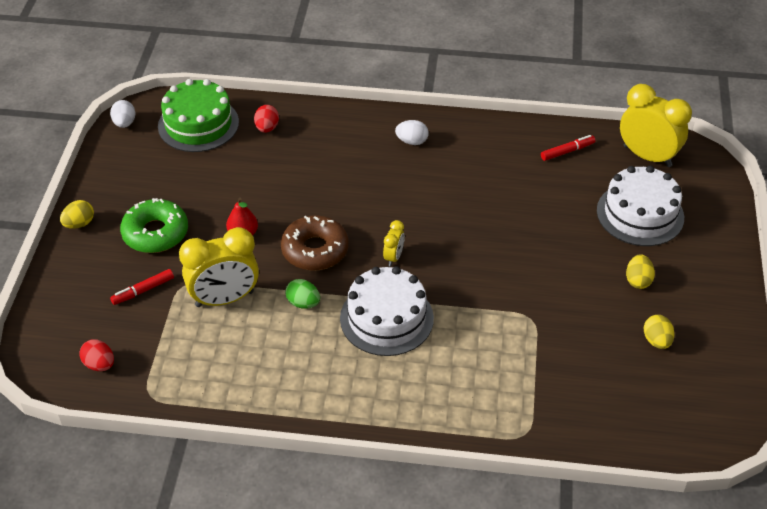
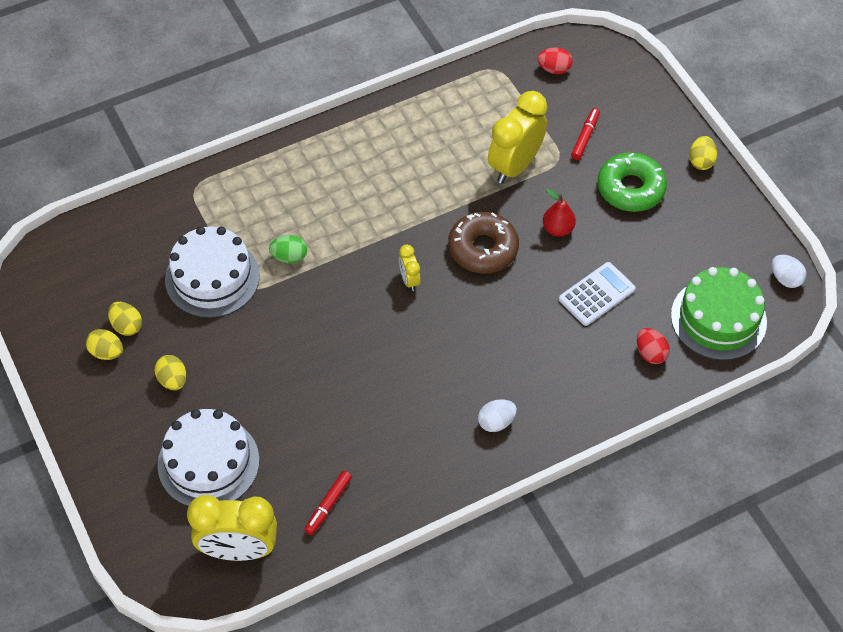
camera: 145 degrees right, 10 degrees up
(263, 178) = (596, 294): none -> white calculator
(303, 303) = (449, 196): green egg -> green egg (289, 257)
(386, 318) = (370, 221): white cake -> white cake (212, 277)
(685, 328) = (106, 352): none -> yellow egg

